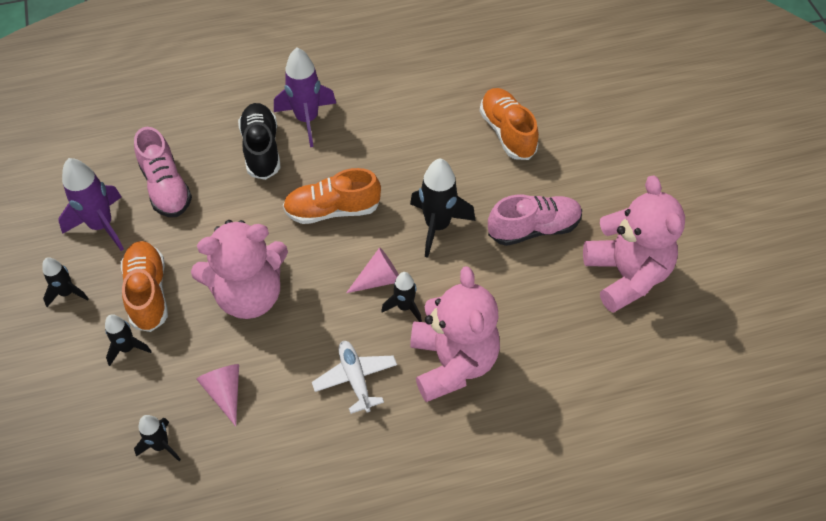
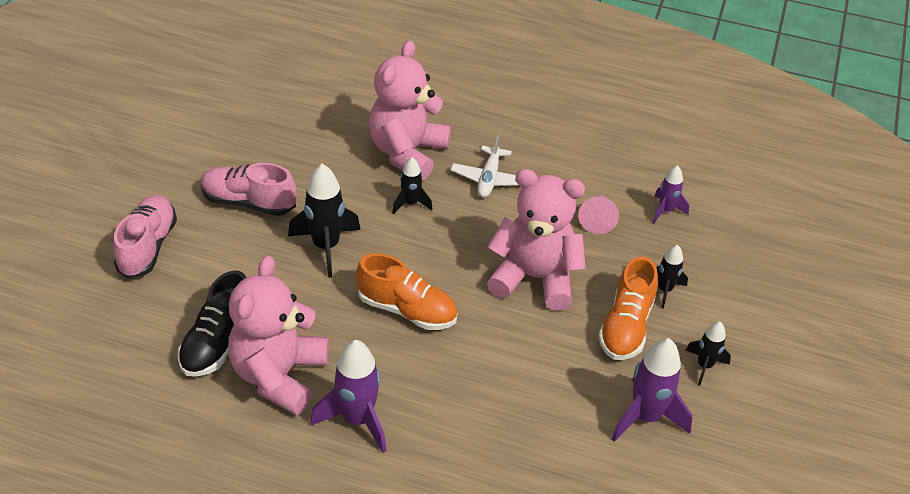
camera: 150 degrees left, 10 degrees down
(161, 445) = (665, 211): black rocket -> purple rocket
(166, 187) = (558, 424): pink shoe -> pink shoe (147, 246)
(261, 149) = (431, 411): black shoe -> black shoe (218, 342)
(379, 279) = (414, 233): pink cone -> none
(507, 132) = (175, 291): orange shoe -> none
(626, 275) = (218, 137): pink teddy bear -> pink teddy bear (279, 375)

